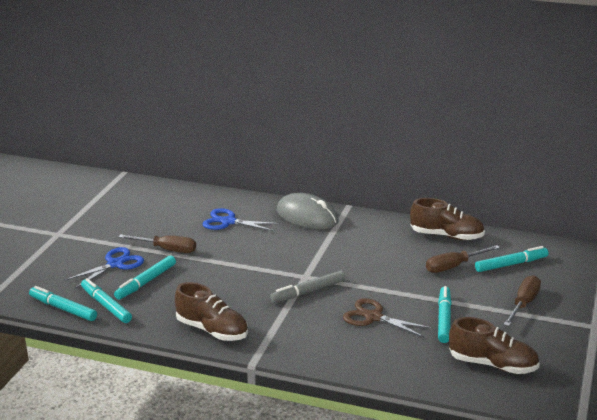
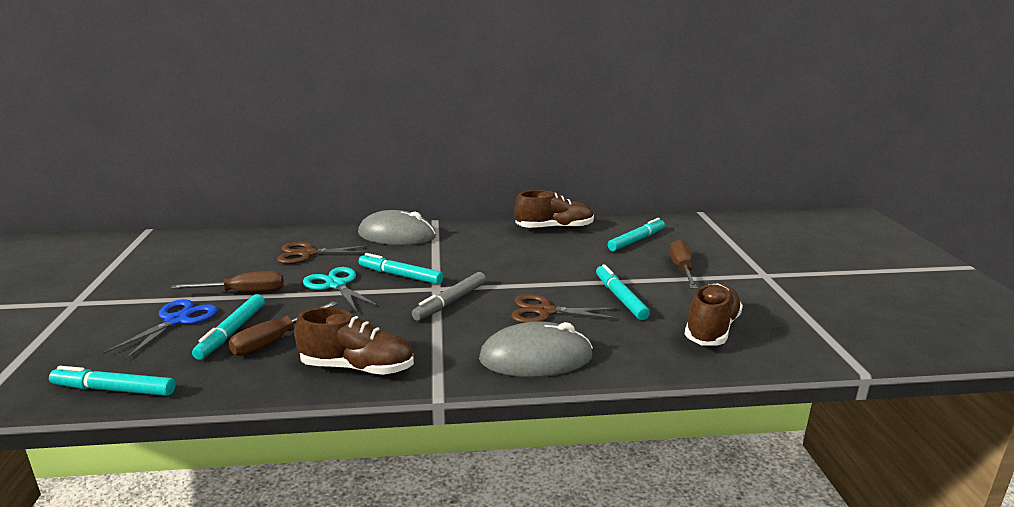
camera: 25 degrees left, 5 degrees down
(106, 305) = (183, 371): turquoise marker -> turquoise marker (400, 275)
(228, 222) = (308, 254): blue scissors -> brown scissors
(234, 257) = (336, 285): none -> turquoise scissors
(337, 353) = (536, 358): none -> grey mouse
(454, 266) = (585, 251): brown screwdriver -> brown screwdriver (275, 341)
(492, 364) = (711, 329): brown shoe -> brown shoe turned 60 degrees counterclockwise

